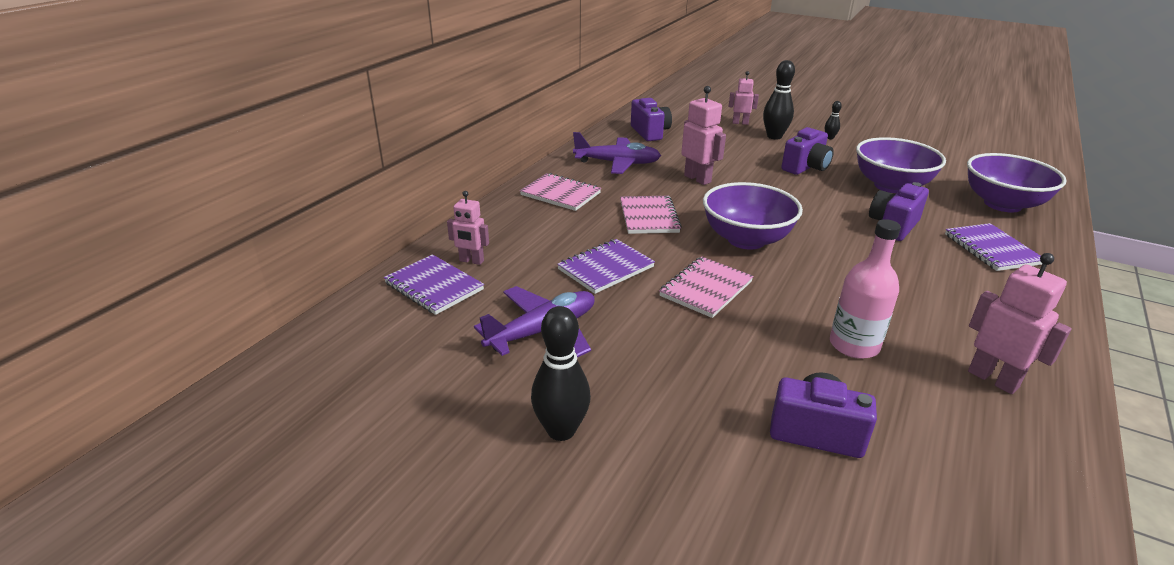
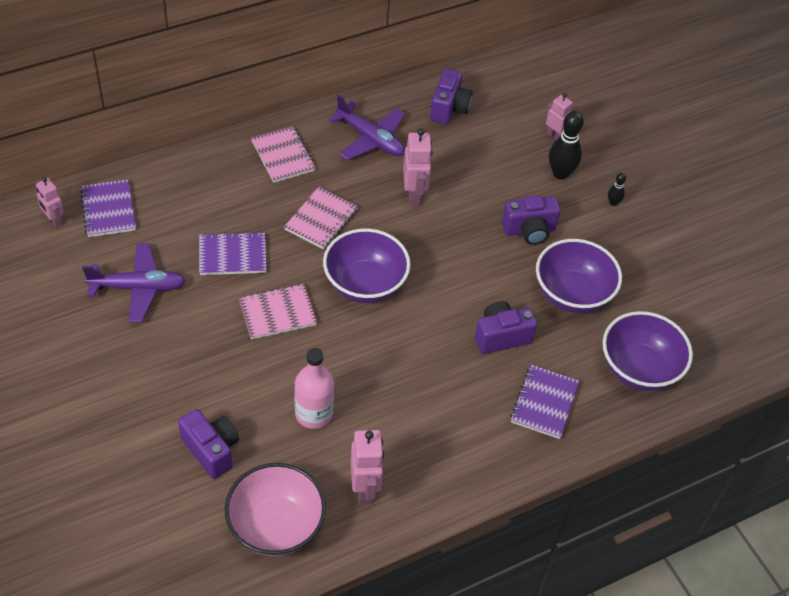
camera: 30 degrees right, 20 degrees up
(471, 261) = (152, 198): pink robot -> pink robot (54, 221)
(561, 430) = (81, 364): black bowling pin -> none
(986, 465) = (276, 526): none -> pink bowl

